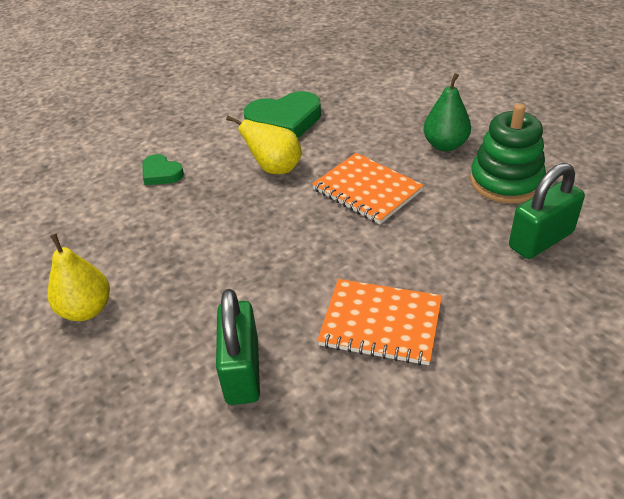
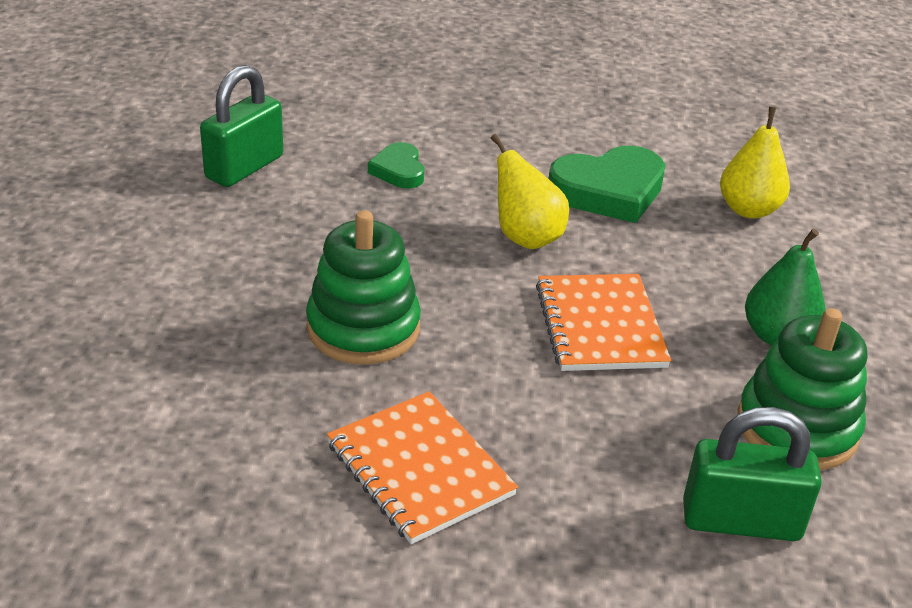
camera: 35 degrees right, 5 degrees down
(87, 309) = (169, 260): yellow pear -> yellow pear (748, 210)
(242, 371) = (228, 413): green padlock -> green padlock (244, 167)
(254, 271) = (363, 328): none -> green stacking toy
(284, 121) = (608, 191): green heart -> green heart turned 45 degrees counterclockwise

